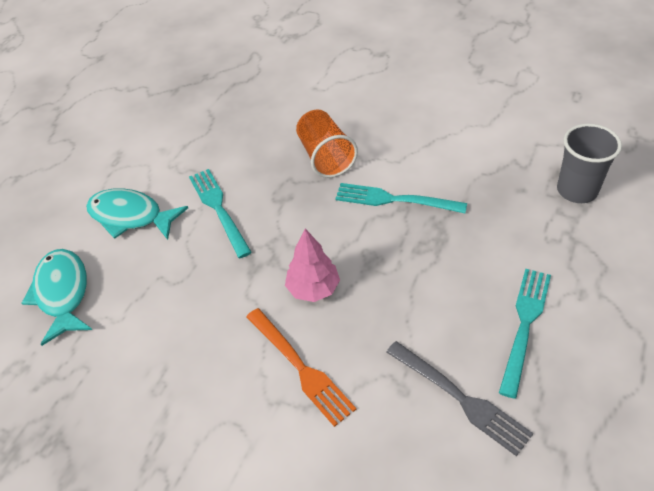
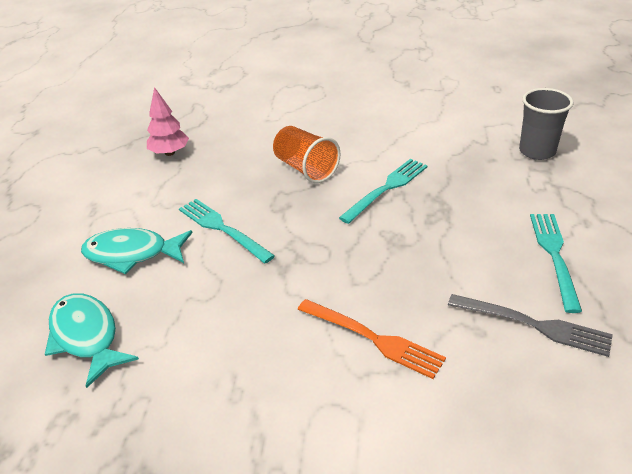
camera: 20 degrees left, 10 degrees down
(313, 289) = (350, 272): pink tree -> pink tree (170, 153)
(394, 200) = (387, 188): turquoise fork -> turquoise fork turned 135 degrees clockwise

